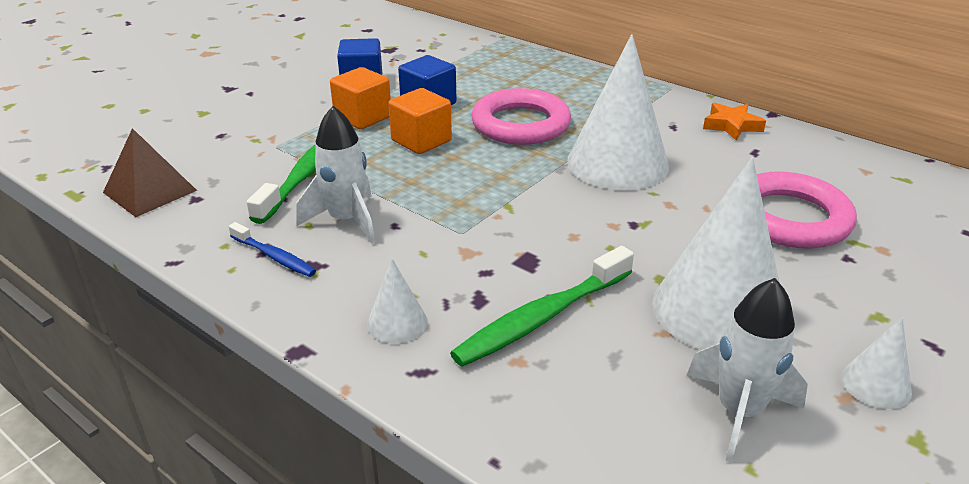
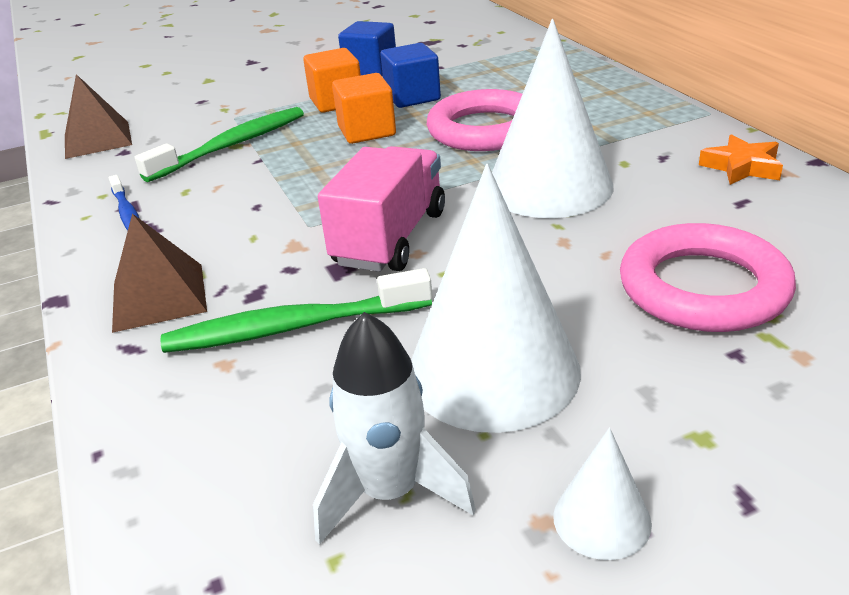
camera: 30 degrees right, 0 degrees up
(346, 221) = (219, 193): white rocket -> none
(397, 322) = (159, 296): white cone -> brown pyramid
(540, 229) = (390, 238): none -> pink truck

